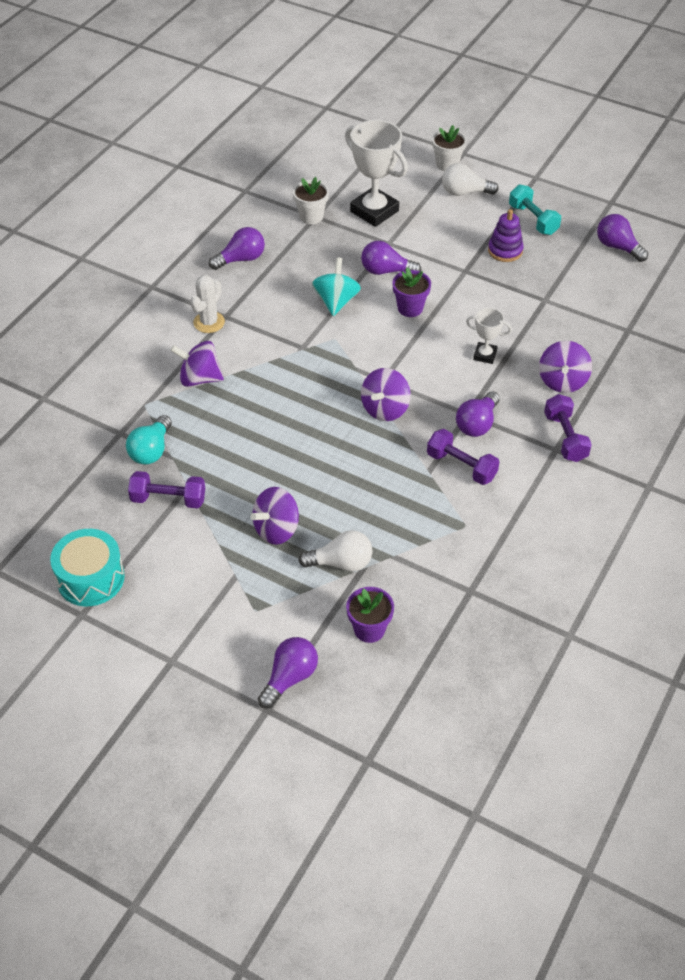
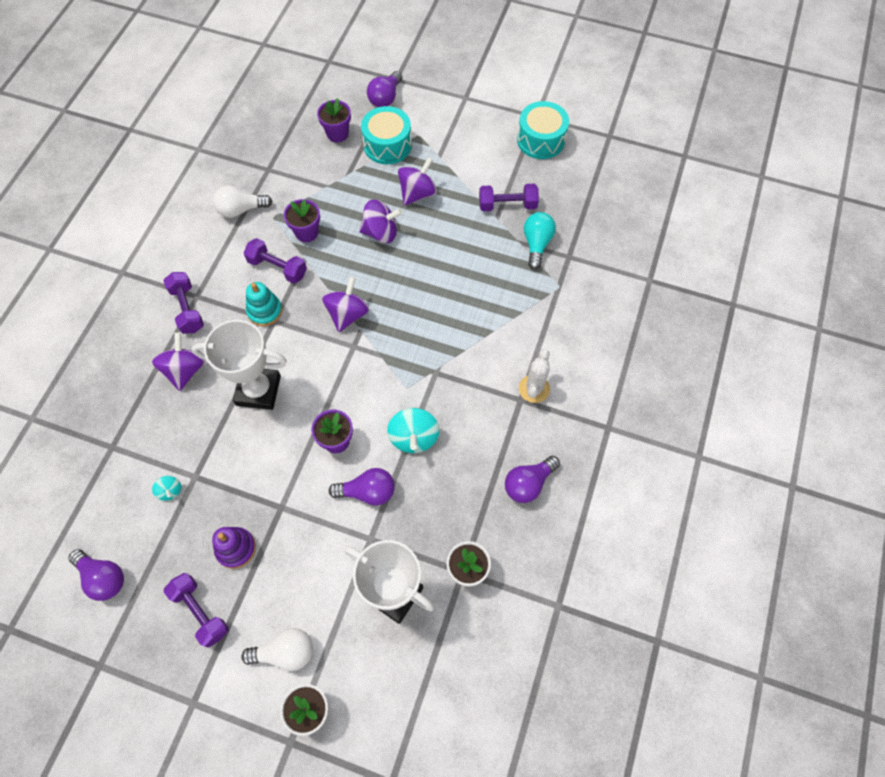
camera: 170 degrees right, 15 degrees up
(199, 378) = (521, 321): purple spinning top -> purple spinning top (381, 232)
(302, 602) = (387, 145): none -> turquoise drum
(341, 563) = (364, 175): white light bulb -> white light bulb (241, 210)
(424, 501) = (306, 232): none -> purple flower pot
(477, 424) = (265, 311): purple light bulb -> turquoise stacking toy
(485, 355) = (258, 390): white trophy -> white trophy, size x1.95
(533, 220) = (200, 611): turquoise dumbbell -> purple dumbbell
(567, 293) = (170, 491): none -> turquoise spinning top

